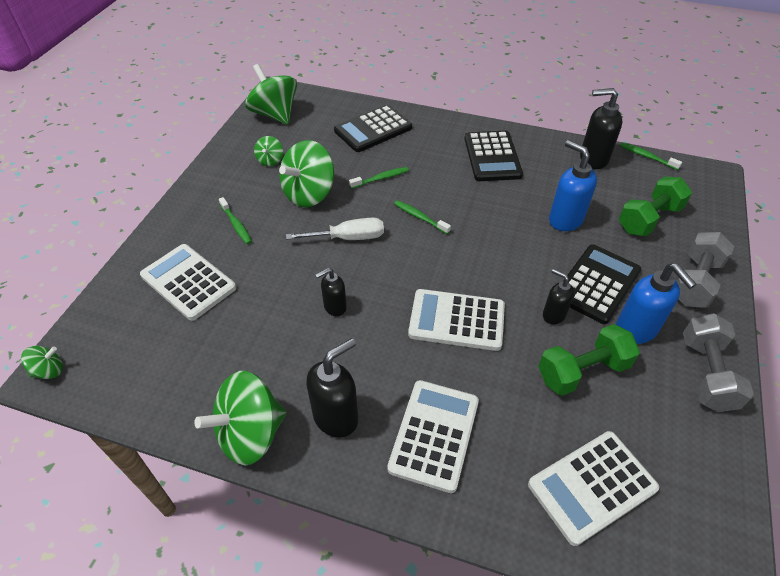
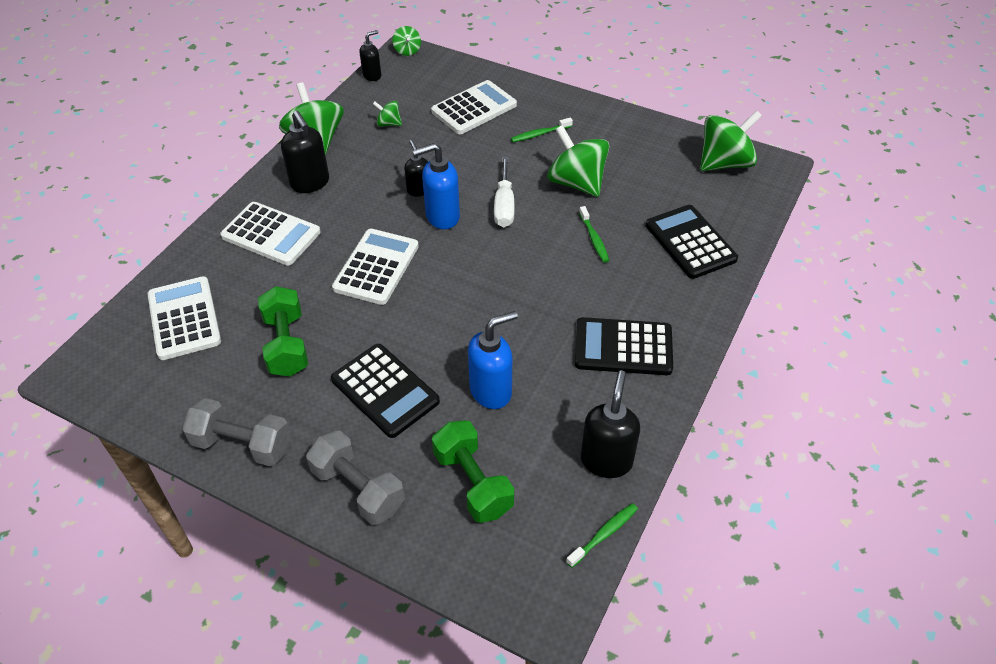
camera: 100 degrees right, 0 degrees up
(270, 160) = (636, 157): green spinning top -> green spinning top (388, 124)
(420, 217) = (523, 262): green toothbrush -> none
(553, 315) = (357, 341): black soap dispenser -> black soap dispenser (372, 75)
(636, 330) = (314, 404): blue soap dispenser -> blue soap dispenser (442, 217)

